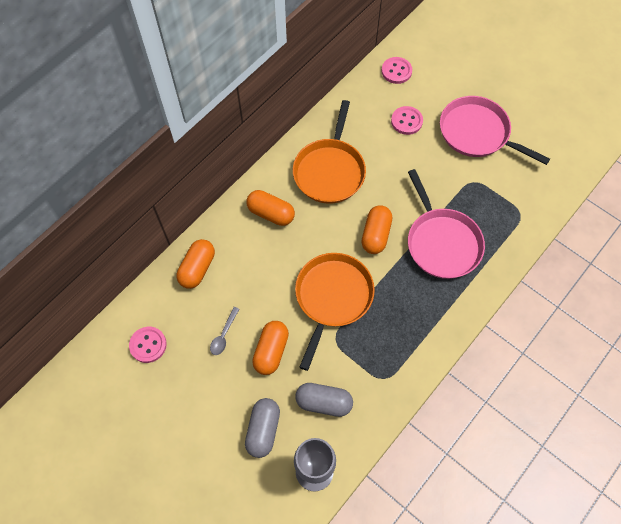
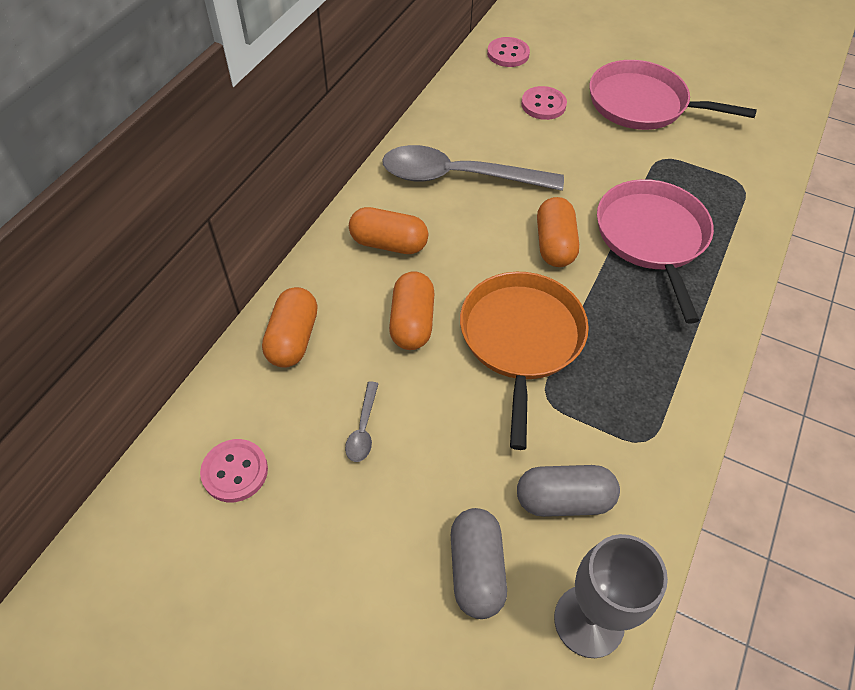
camera: 15 degrees left, 10 degrees down
(271, 351) = (450, 437): orange capsule -> orange capsule (412, 322)
(330, 171) = (458, 177): orange pan -> grey spoon
(441, 242) = (652, 238): pink pan -> pink pan turned 150 degrees counterclockwise

